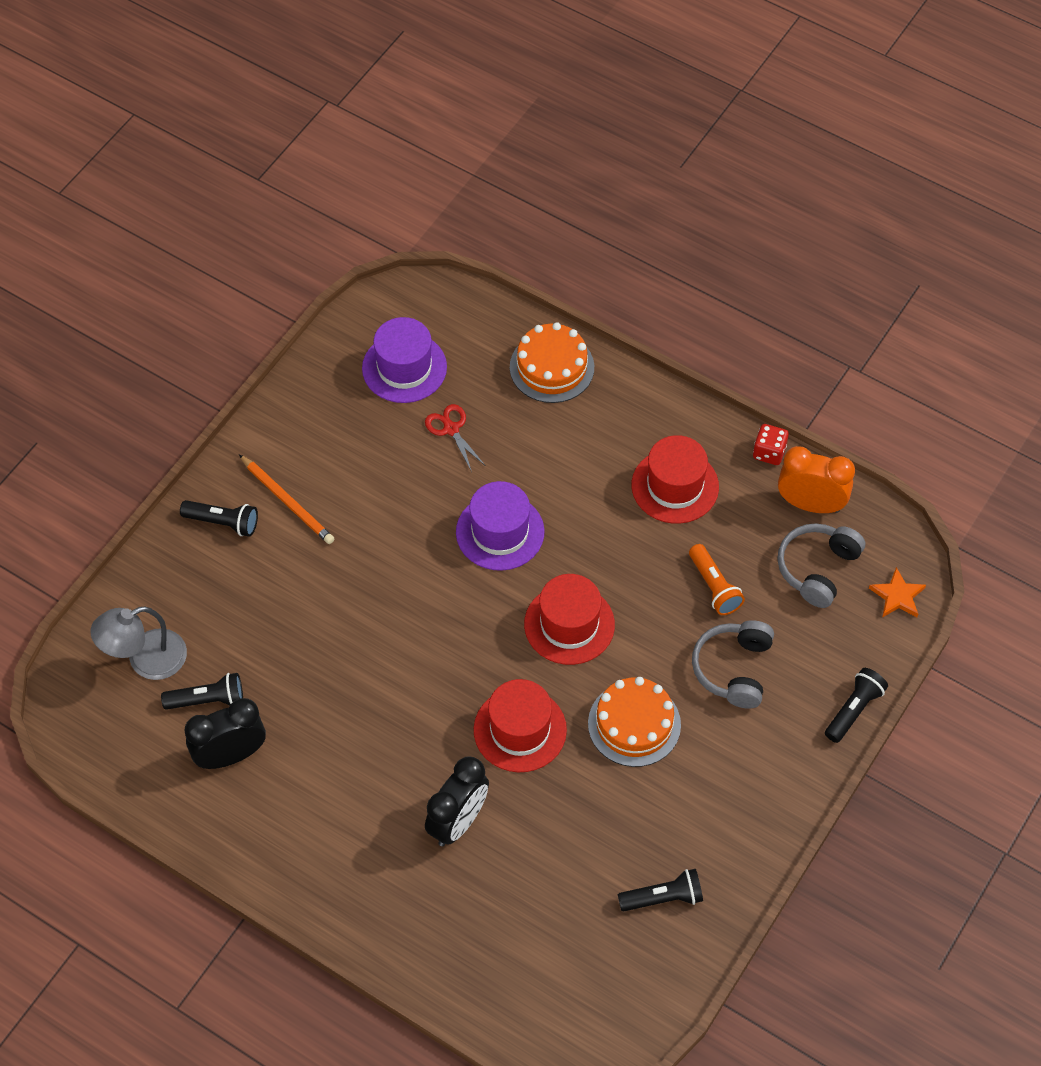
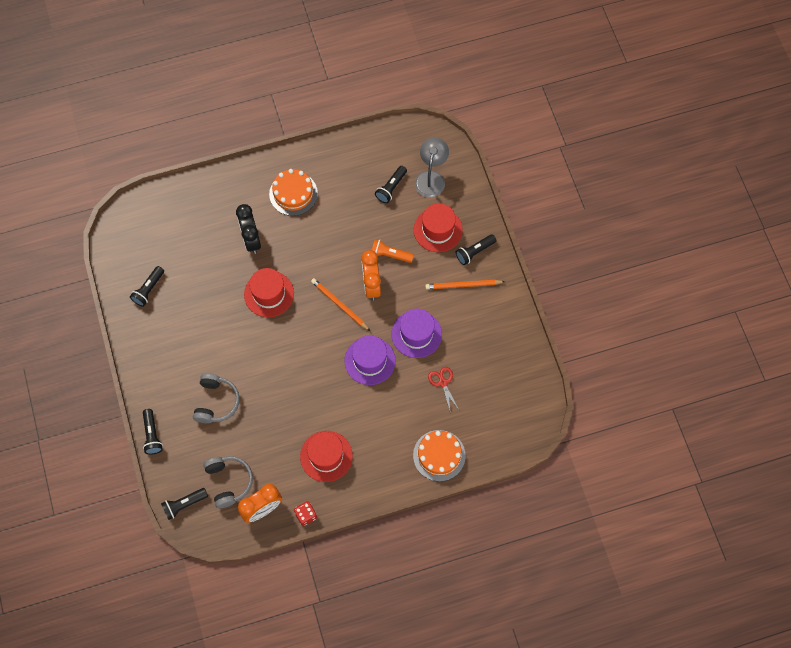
camera: 130 degrees right, 10 degrees up
(230, 755) = (358, 179): black clock -> none
(388, 610) = (371, 285): none -> orange clock
(404, 368) = (495, 388): purple hat -> purple hat (416, 334)
(451, 429) = (443, 382): red scissors -> red scissors turned 120 degrees counterclockwise
(453, 628) = (339, 305): none -> orange pencil
(569, 624) = (298, 352): red hat -> red hat (438, 230)
(634, 724) = (230, 340): orange cake -> orange cake (293, 193)
(714, 587) = (261, 428): orange flashlight -> orange flashlight (390, 255)
(733, 669) = (216, 402): grey headphones -> grey headphones turned 45 degrees clockwise
(897, 596) = (184, 504): orange star -> black flashlight

